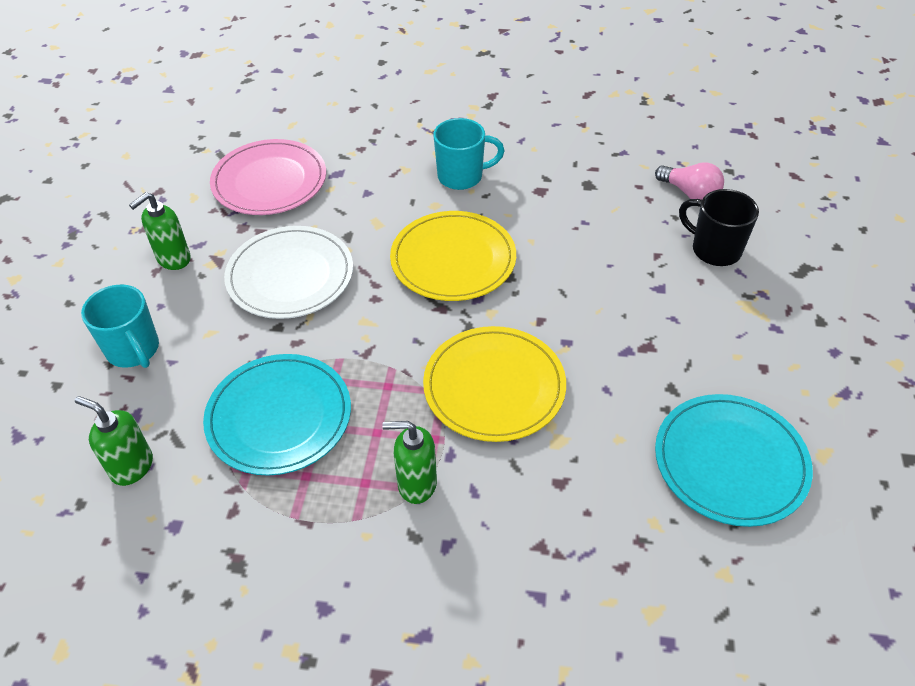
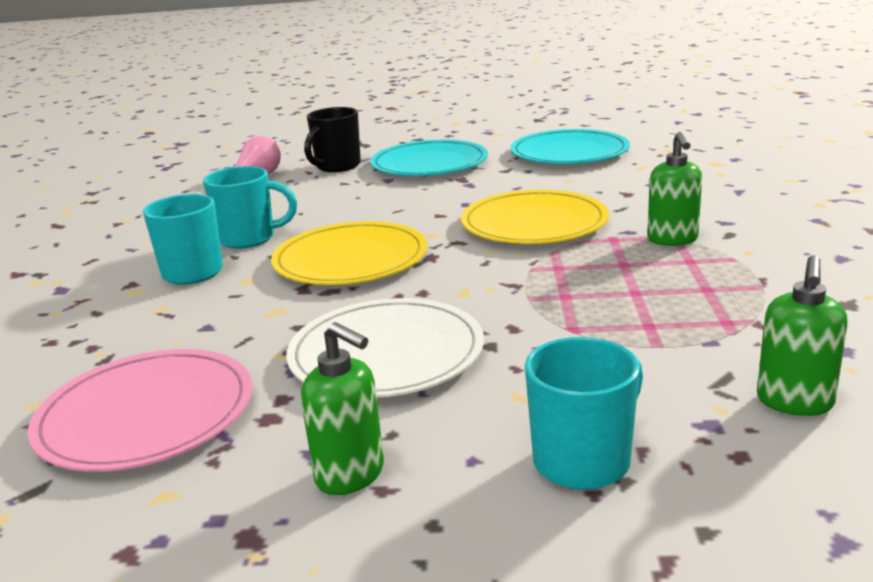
camera: 95 degrees left, 25 degrees down
(279, 417) = (638, 317): turquoise plate -> turquoise plate (429, 164)
(520, 200) = (249, 239): none -> turquoise mug

